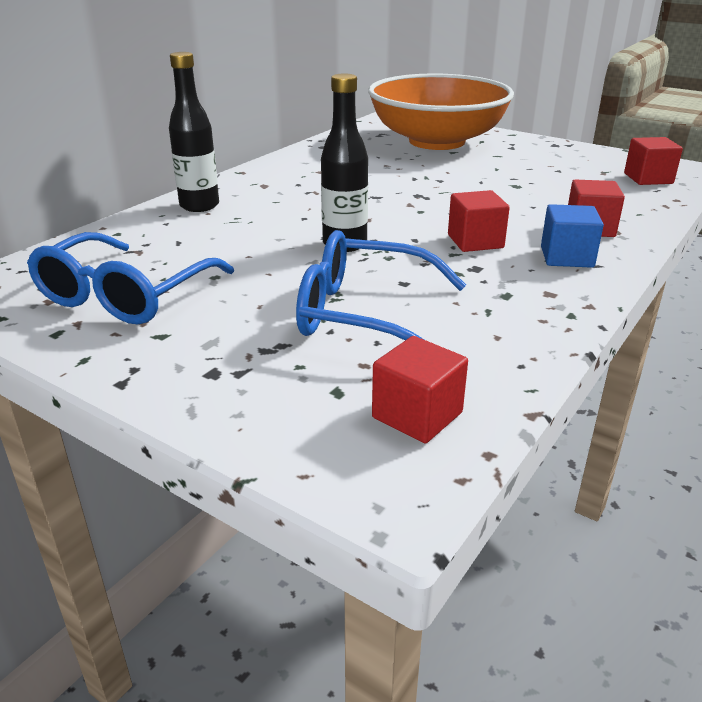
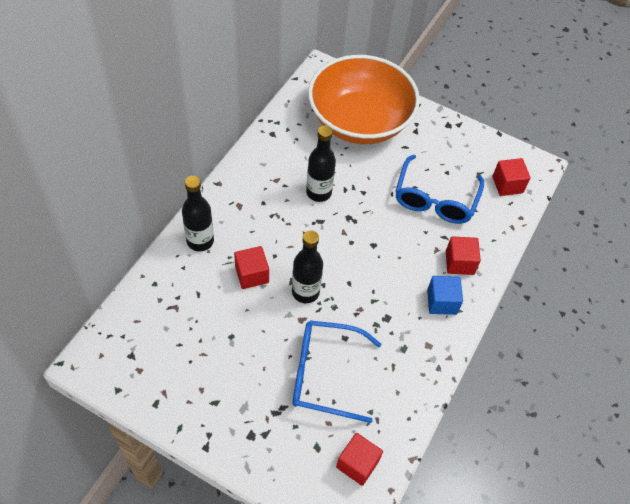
camera: 10 degrees left, 25 degrees up
(125, 295) = (183, 362): blue glasses -> blue glasses (435, 199)
(377, 179) = (318, 192): none -> black bottle
(475, 241) = (387, 284): red cube -> red cube (252, 274)

